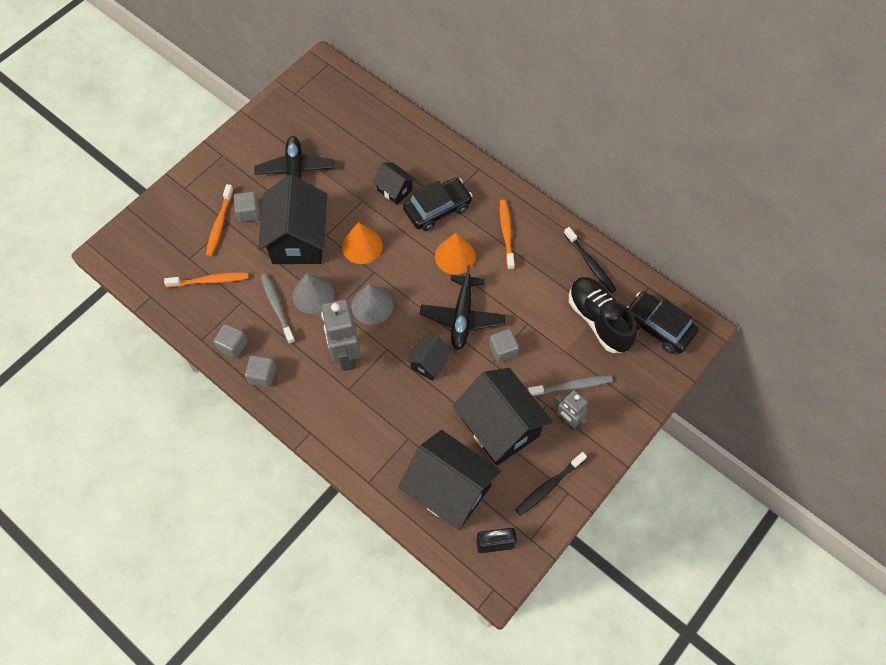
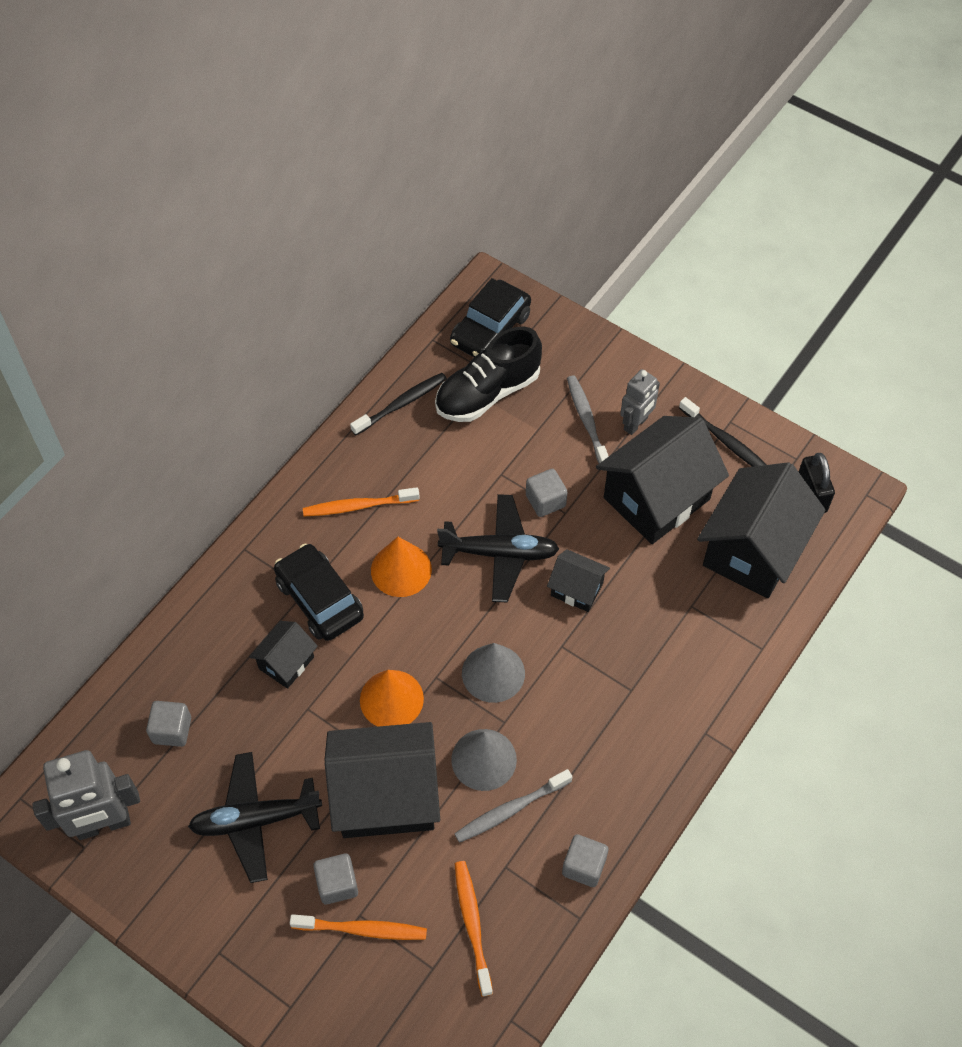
camera: 95 degrees left, 5 degrees down
(262, 375) = (627, 813): grey cube -> grey cube (172, 730)
(346, 354) = (578, 700): grey robot -> grey robot (103, 824)

